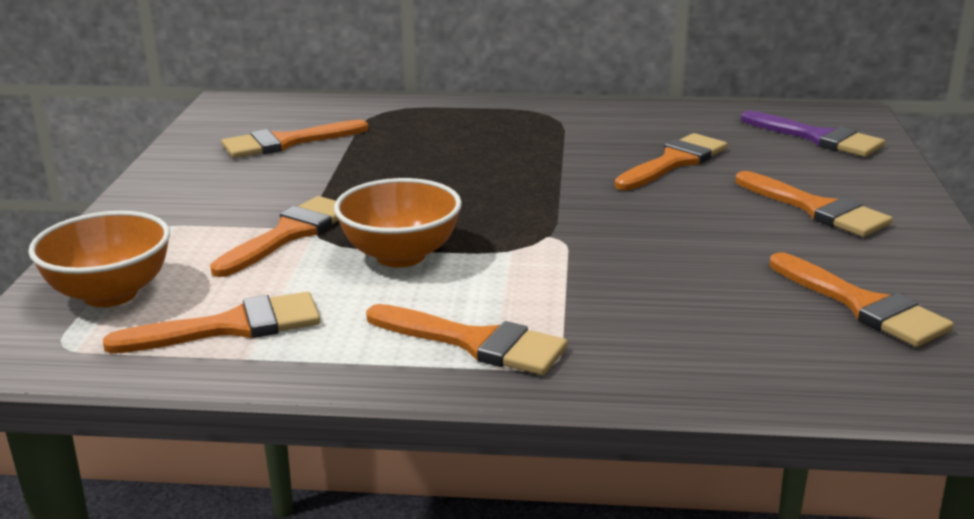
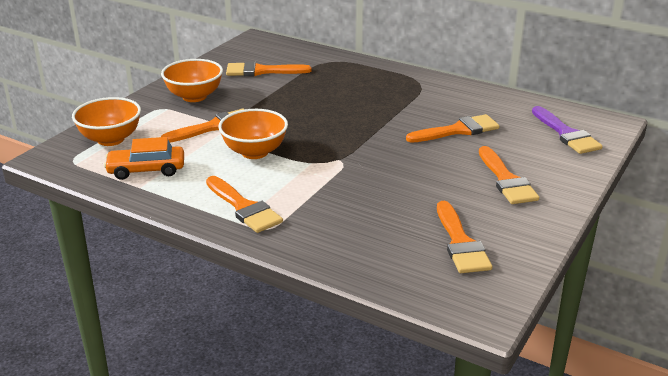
camera: 25 degrees right, 5 degrees up
(206, 198) = (194, 96): none -> orange bowl
(231, 327) = (146, 170): orange brush -> orange car

